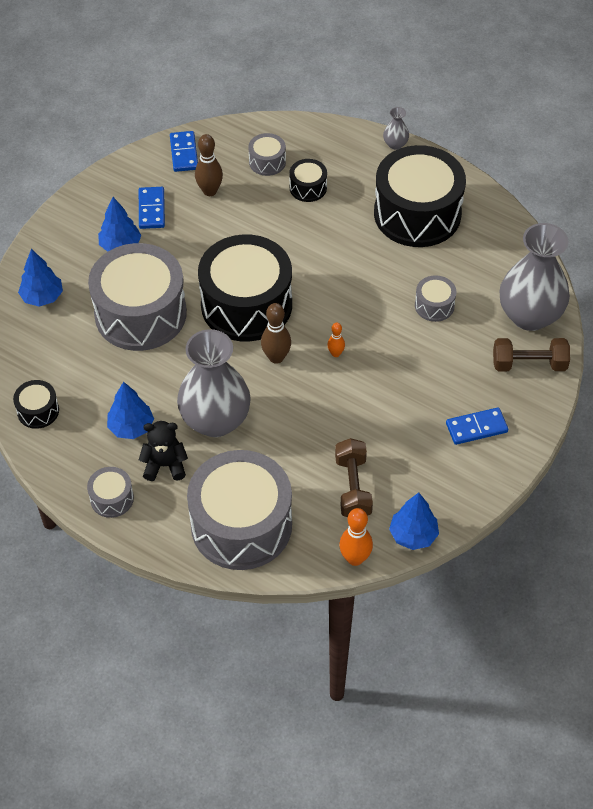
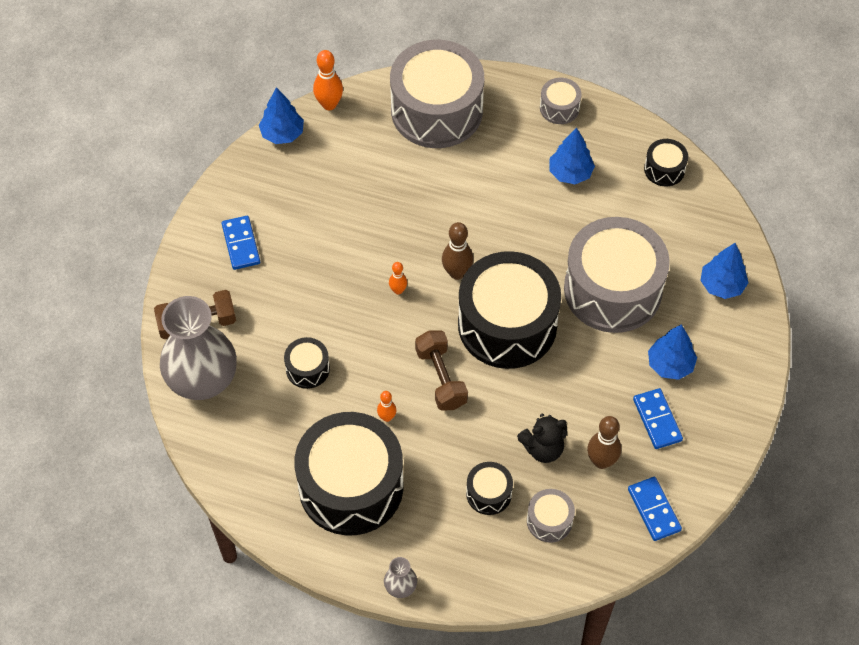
camera: 165 degrees right, 5 degrees up
(165, 465) = (524, 146): black teddy bear -> black teddy bear (543, 448)
(215, 420) = (494, 197): grey vase -> none
(353, 487) = (346, 163): brown dumbbell -> brown dumbbell (441, 378)
(374, 255) = (387, 417): none -> orange bowling pin
(434, 305) = (307, 369): grey drum -> black drum
(476, 427) = (241, 244): blue domino -> blue domino turned 75 degrees counterclockwise

